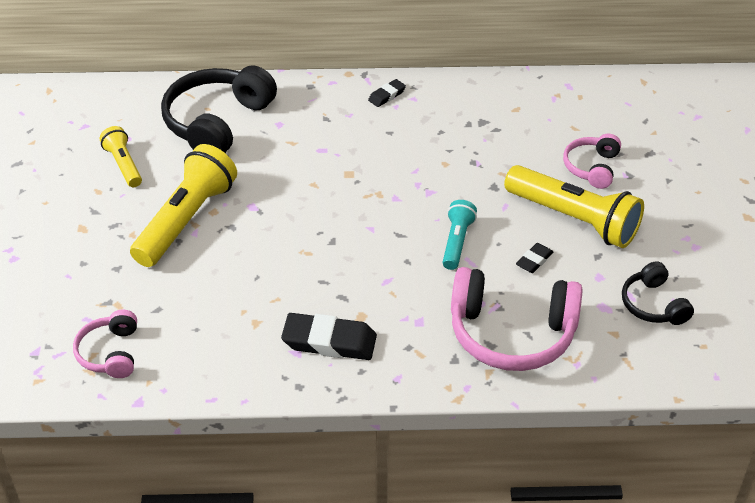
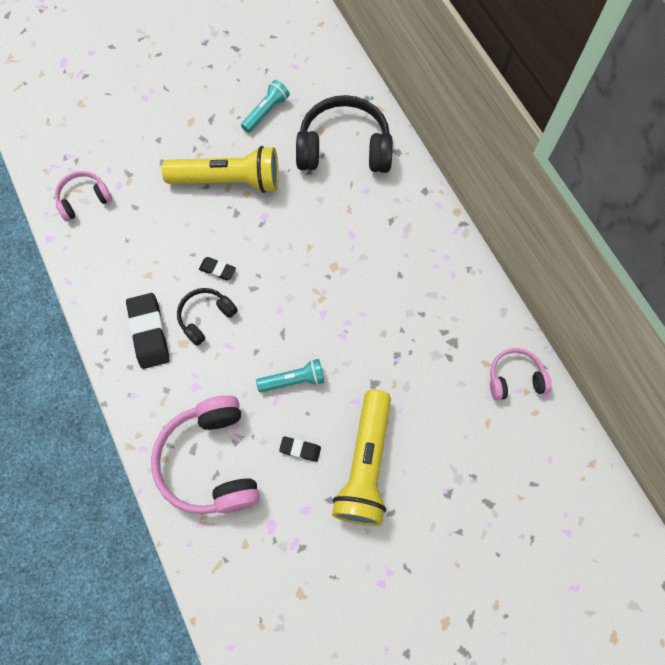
camera: 65 degrees right, 25 degrees up
(123, 165) = (266, 112): yellow flashlight -> turquoise flashlight
(387, 95) = (444, 253): black eraser -> black eraser (217, 270)
(592, 167) = (441, 457): pink headphones -> pink headphones (515, 378)
(653, 304) = (292, 567): black headphones -> black headphones (206, 317)

